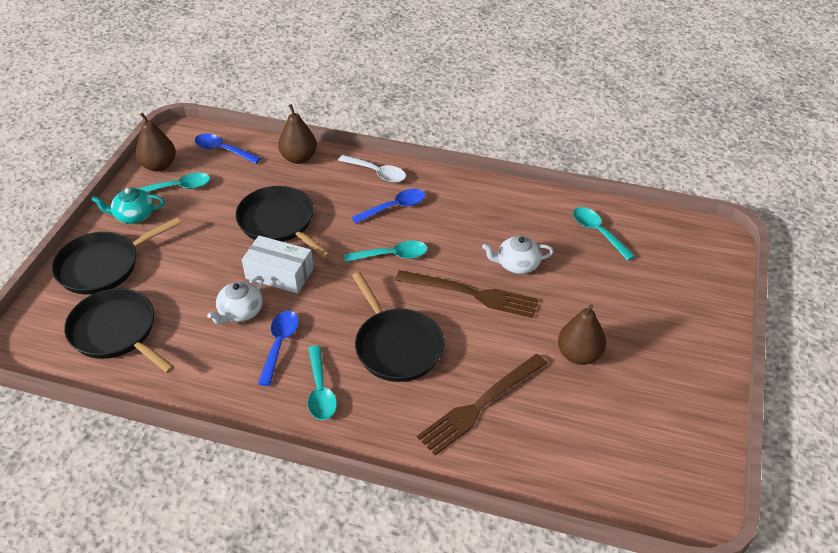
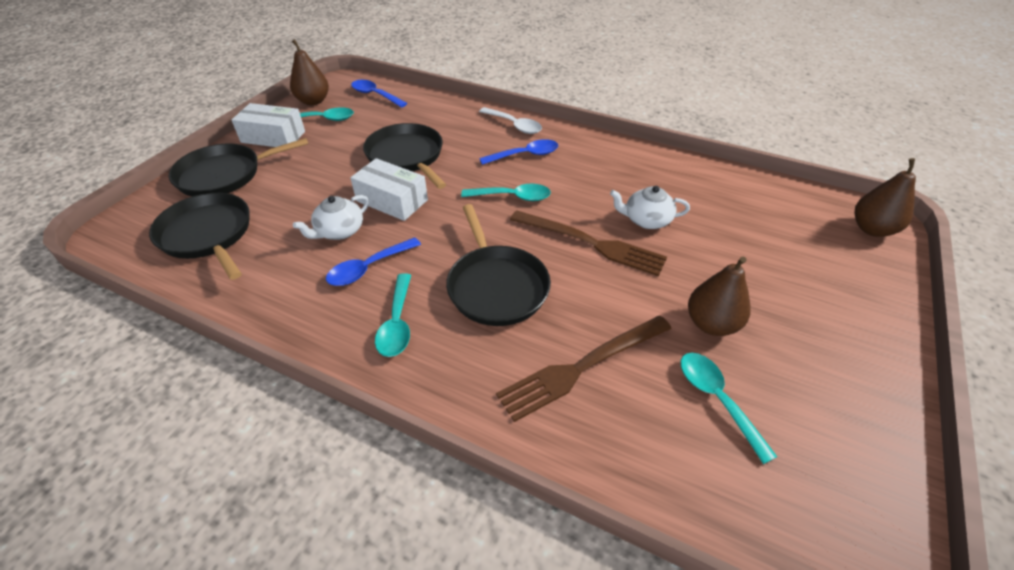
camera: 10 degrees right, 0 degrees up
(134, 215) = (273, 137): turquoise teapot -> white box
(279, 344) = (368, 268): blue spoon -> blue spoon turned 150 degrees counterclockwise
(299, 158) = (443, 107): brown pear -> brown pear (872, 229)
(598, 232) = (740, 199): turquoise spoon -> turquoise spoon (716, 399)

